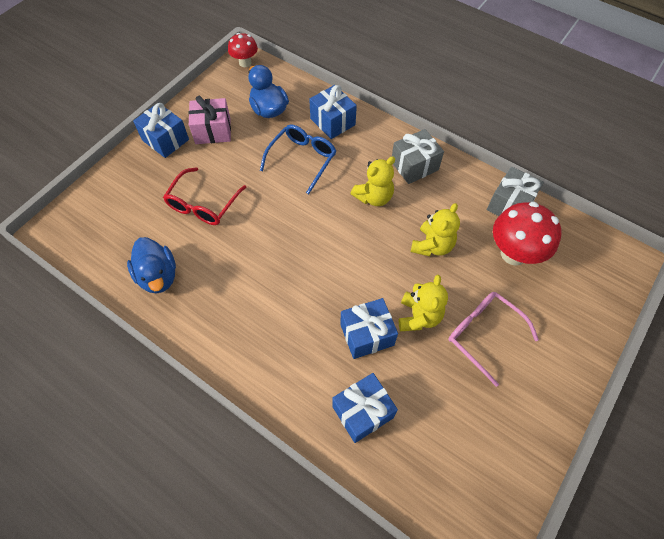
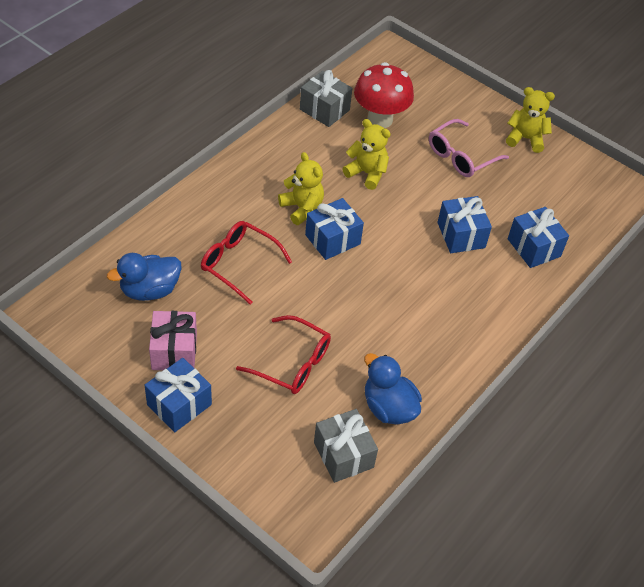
camera: 90 degrees left, 10 degrees down
(158, 276) = (388, 407): blue duck -> blue duck turned 105 degrees counterclockwise
(245, 63) = (52, 311): red mushroom -> none
(302, 160) = (239, 264): blue glasses -> red glasses
(332, 122) = (184, 230): blue gift -> blue gift (332, 239)
(414, 166) = (264, 169): grey gift -> grey gift (343, 455)
(419, 316) = (443, 196): yellow teddy bear -> yellow teddy bear (525, 139)

